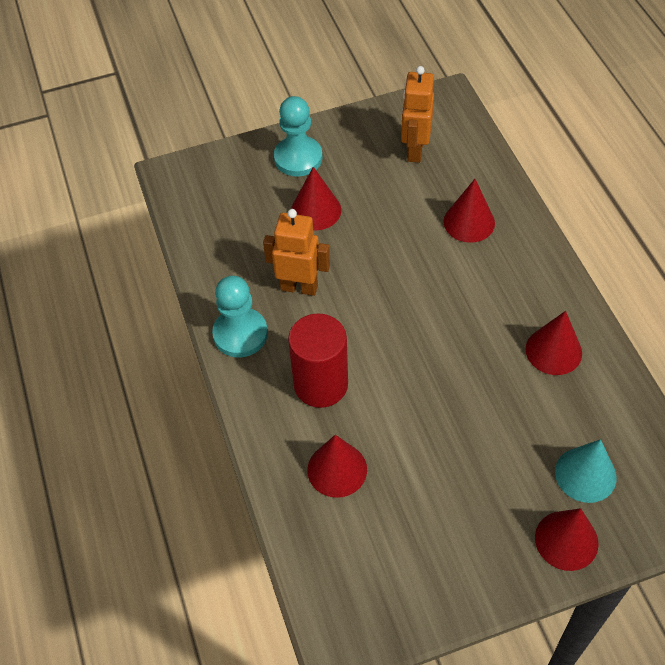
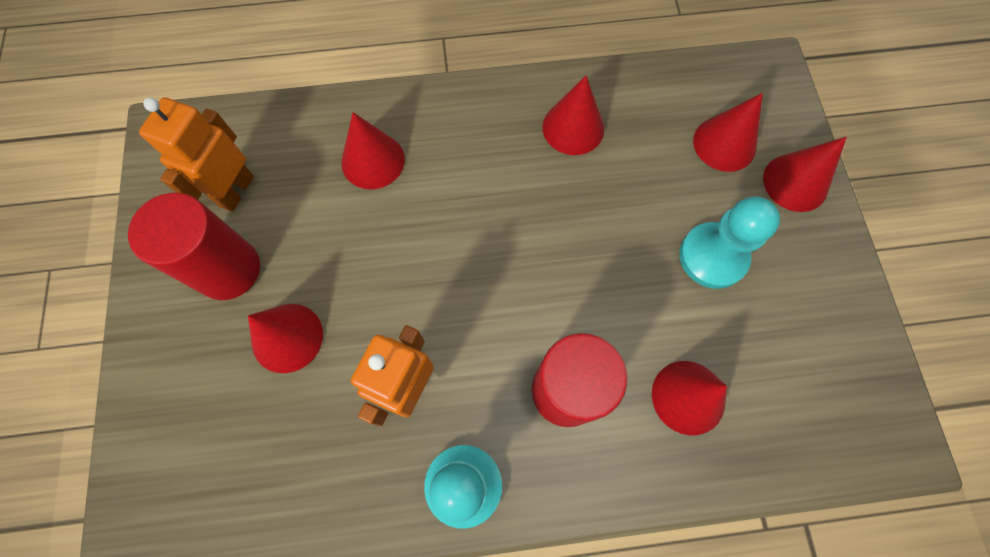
camera: 80 degrees left, 15 degrees up
(298, 158) = (183, 342): turquoise pawn -> turquoise pawn (712, 256)
(354, 165) = (228, 269): none -> red cylinder
(415, 150) = (236, 191): orange robot -> orange robot turned 90 degrees clockwise
(585, 474) = (724, 144): turquoise cone -> red cone

